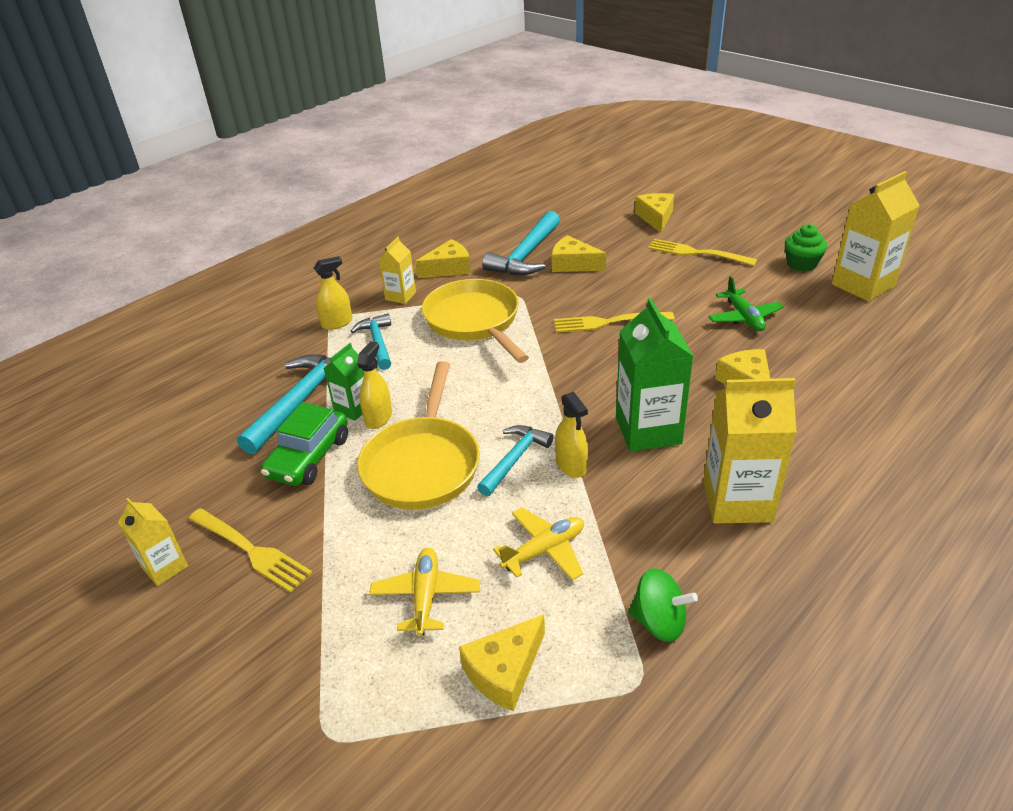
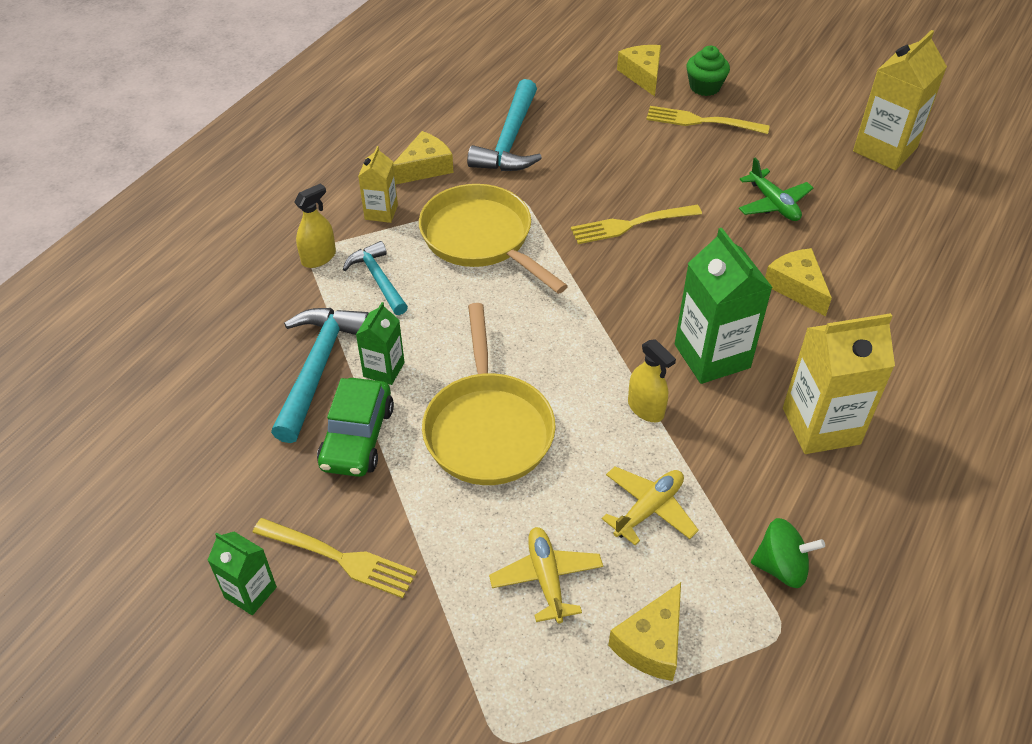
camera: 15 degrees left, 10 degrees up
(165, 567) = (250, 592): yellow carton -> green carton
(378, 418) = (417, 378): yellow spray bottle -> none
(514, 459) = (584, 409): turquoise hammer -> none
(573, 264) = (568, 149): yellow cheese -> none
(801, 264) = (816, 127): green cupcake -> green cupcake (704, 87)

